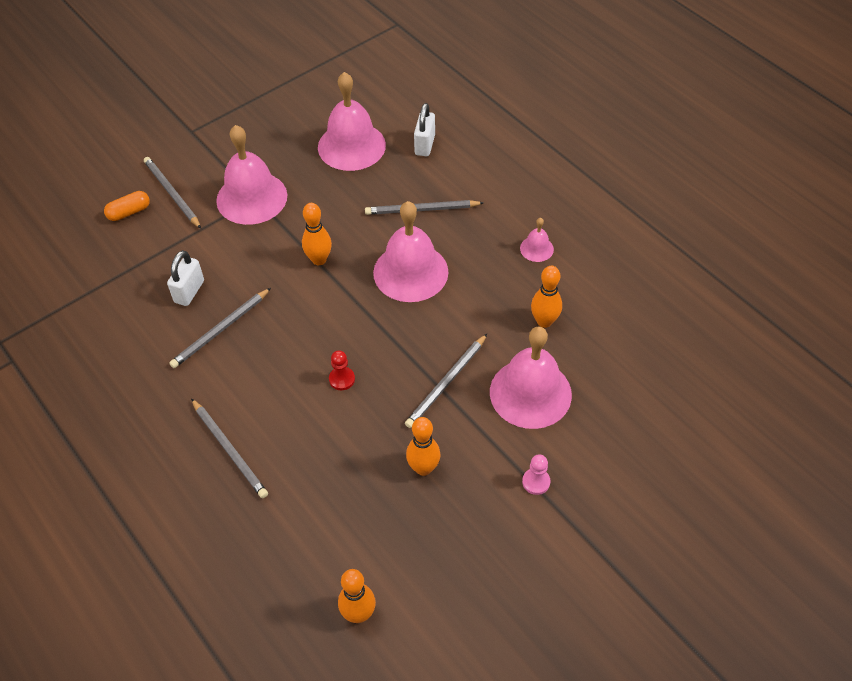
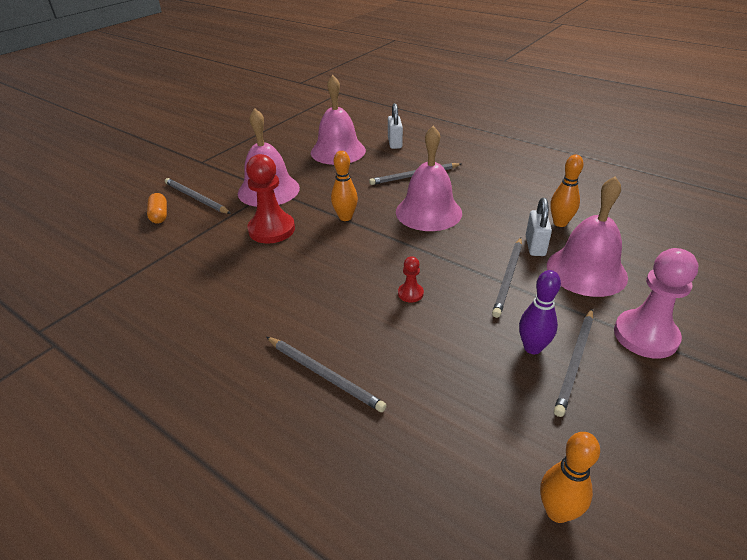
camera: 15 degrees left, 15 degrees down
(129, 212) = (159, 215): orange capsule -> orange capsule turned 60 degrees counterclockwise
(189, 291) = (234, 257): white padlock -> white padlock (535, 246)
(220, 330) = (275, 279): grey pencil -> grey pencil (575, 362)
(237, 260) = (271, 229): none -> red pawn
(423, 468) = (532, 348): orange bowling pin -> purple bowling pin
(536, 248) = (520, 183): pink bell -> none
(536, 482) = (645, 336): pink pawn -> pink pawn, size x2.10

